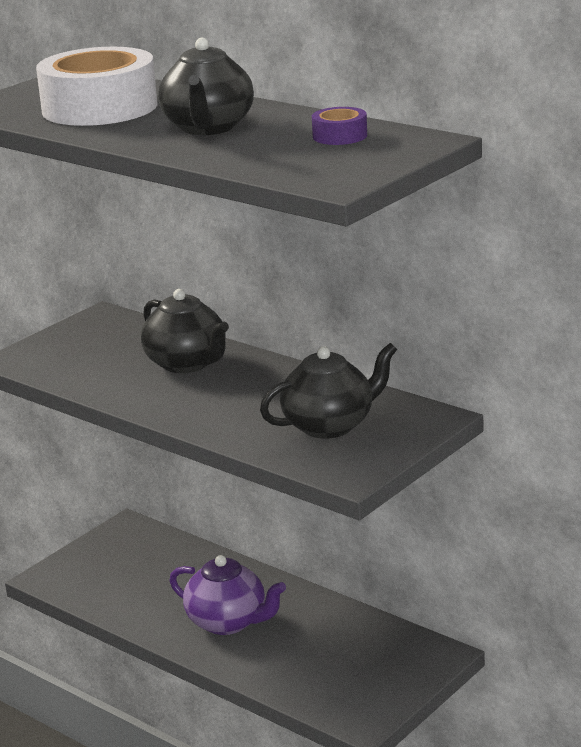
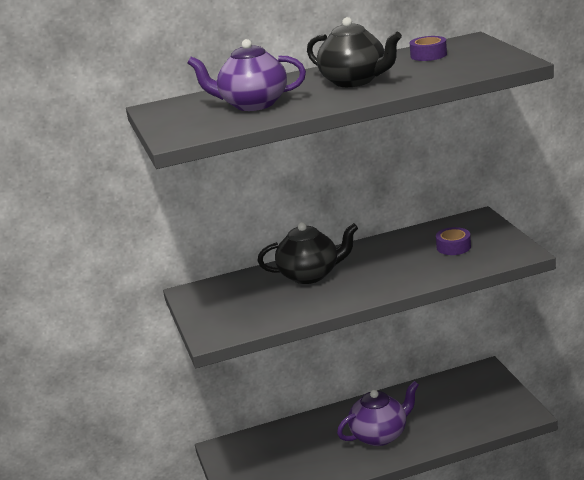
camera: 55 degrees left, 0 degrees up
(100, 108) = (253, 104): white tape -> purple teapot
(330, 425) = (453, 247): black teapot -> purple tape

